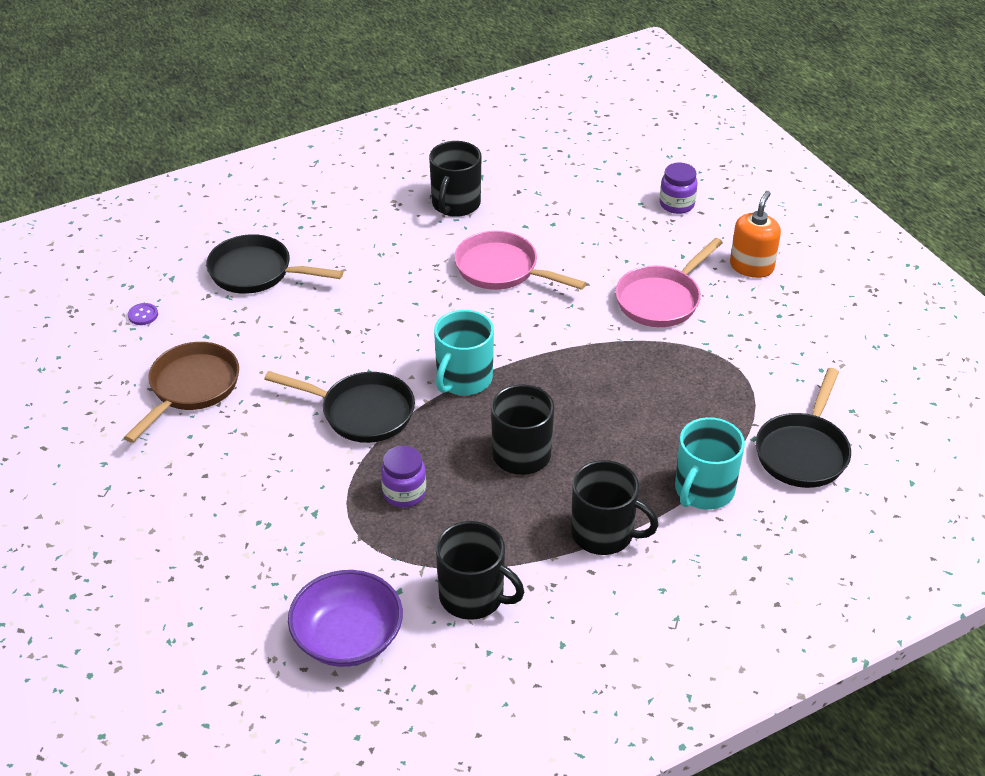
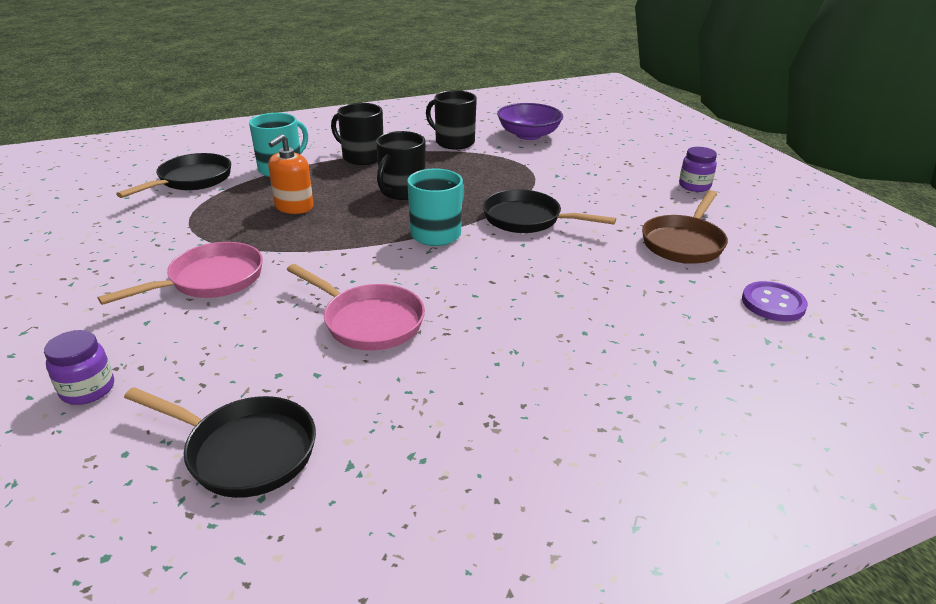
camera: 175 degrees left, 10 degrees down
(143, 315) = (773, 303): purple button -> purple button, size x1.86
(256, 272) = (665, 339): black pan -> black pan (245, 451)
(404, 493) = (493, 179): purple jar -> purple jar (694, 186)
(455, 204) = (403, 415): black mug -> none
(751, 266) = (80, 304): orange soap dispenser -> orange soap dispenser (294, 207)

